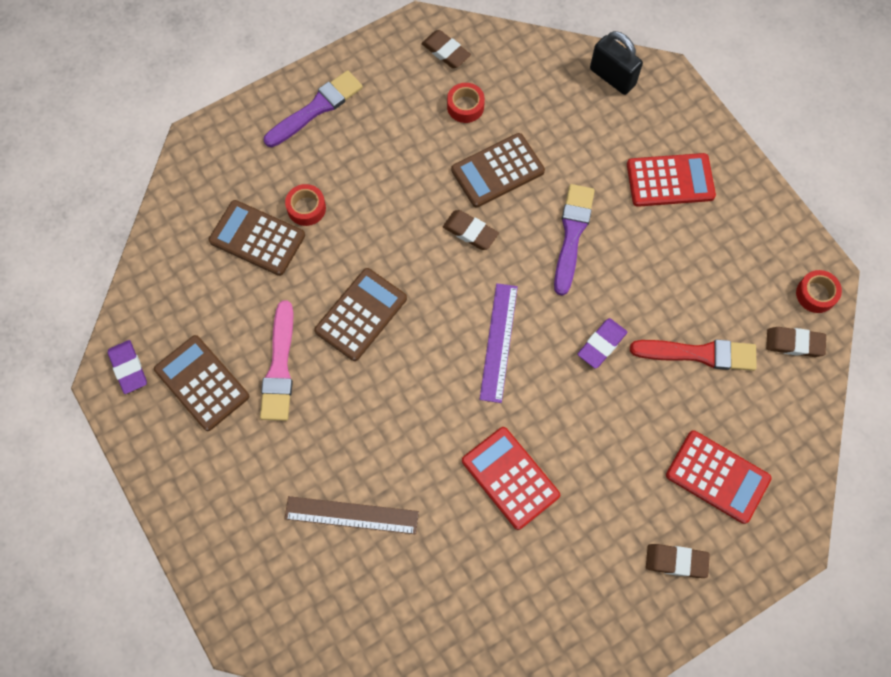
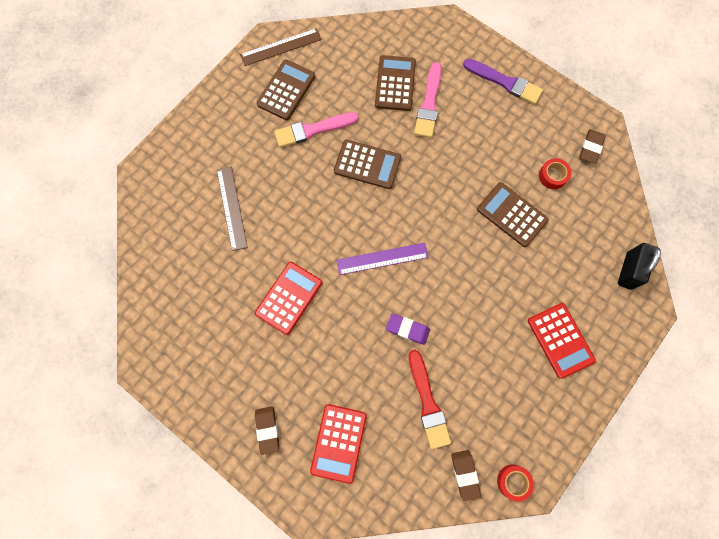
camera: 70 degrees right, 5 degrees up
(128, 368) = (281, 47): purple eraser -> brown ruler
(306, 208) = (429, 104): red tape -> pink brush
(470, 232) = (456, 212): brown eraser -> none
(572, 234) = (484, 282): purple brush -> none

